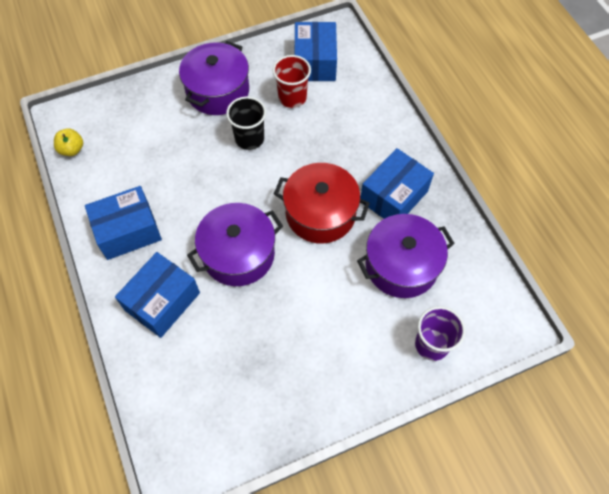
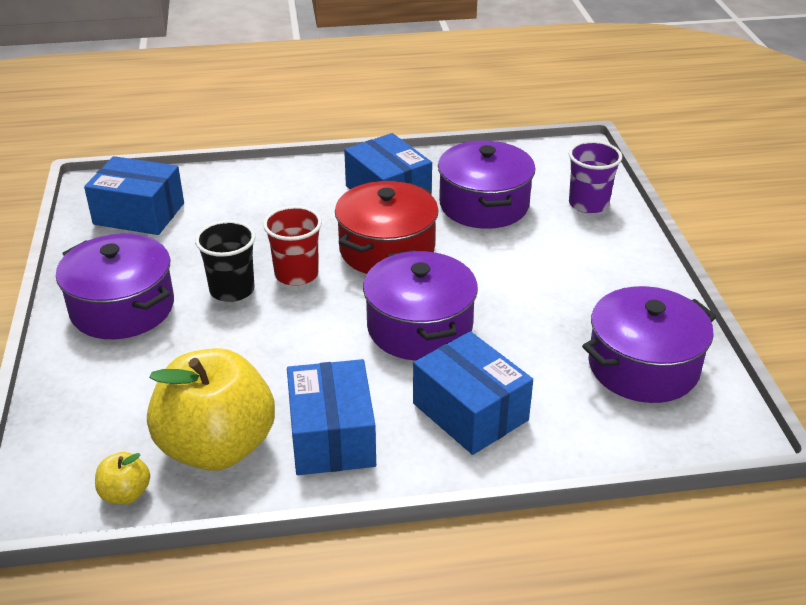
camera: 75 degrees left, 25 degrees down
(111, 178) = (217, 447): none -> yellow apple
(230, 407) = (643, 366): none -> purple pot
(292, 97) = (186, 242): red cup -> red cup (296, 274)

